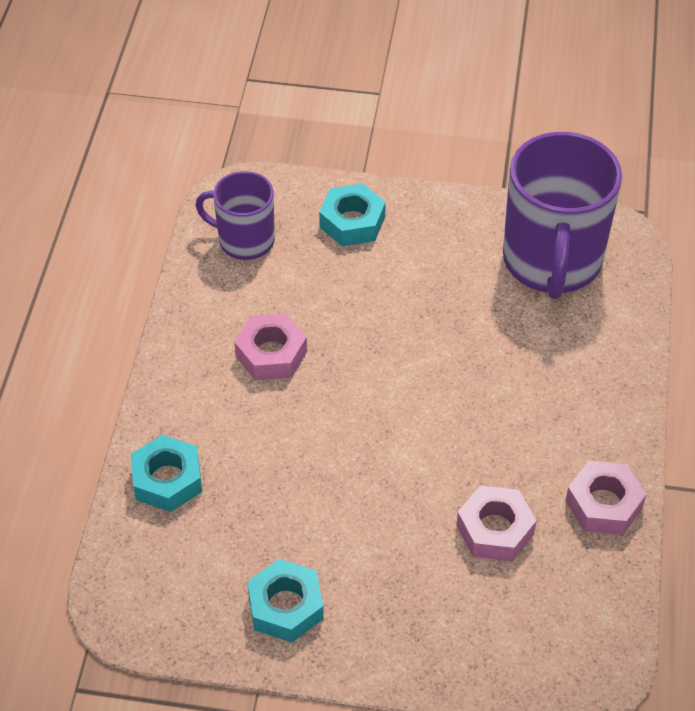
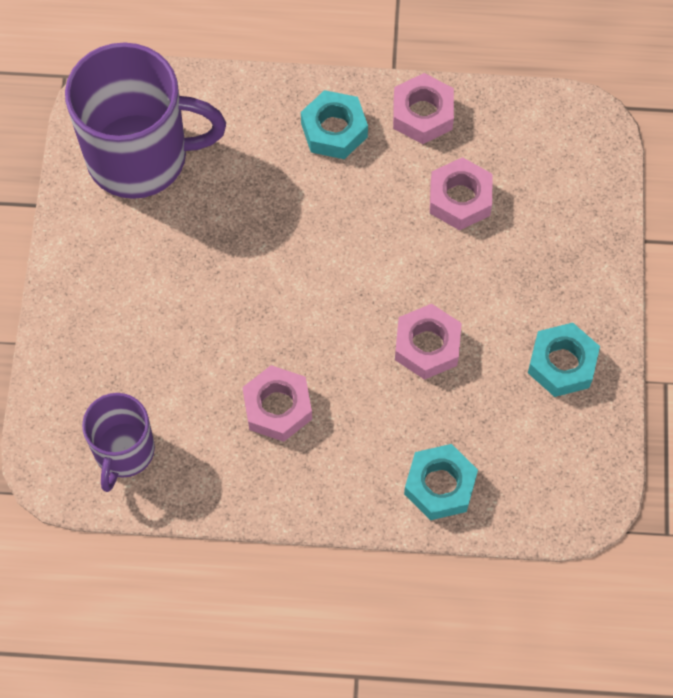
camera: 95 degrees left, 15 degrees up
(322, 483) = (427, 346): none -> pink nut
(352, 222) = (93, 345): turquoise nut -> turquoise nut (334, 130)

